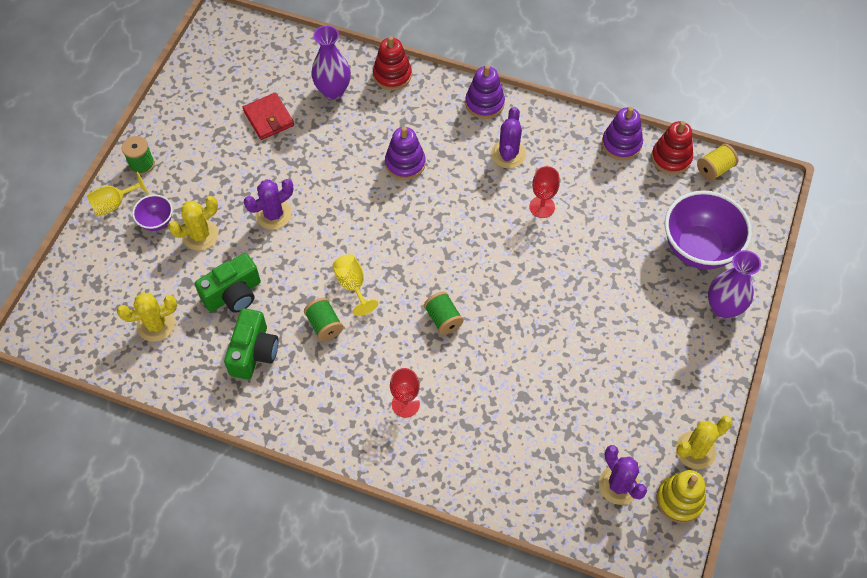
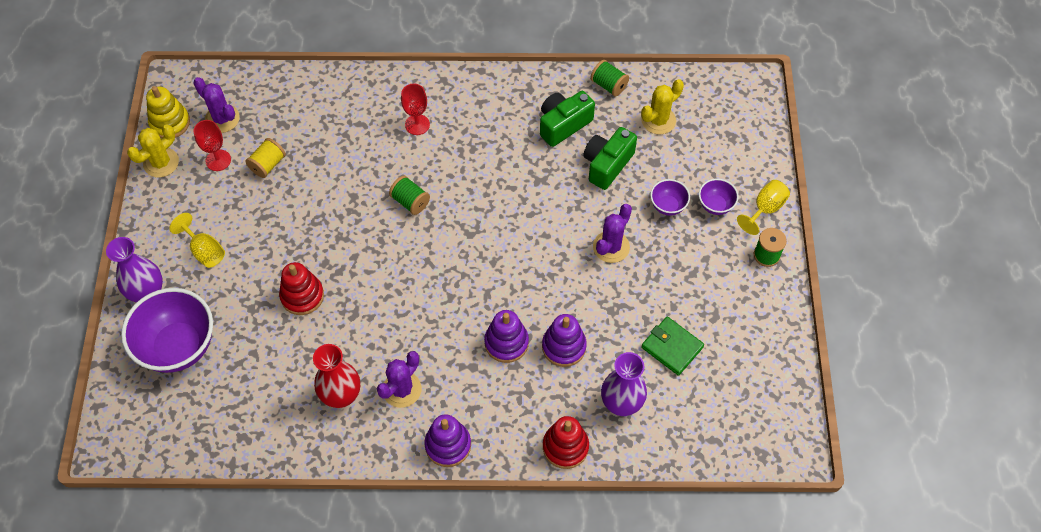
camera: 160 degrees right, 0 degrees up
(200, 235) = (668, 206): yellow cactus -> purple bowl
(253, 352) = (563, 125): green camera -> green camera turned 60 degrees clockwise
(268, 118) = (672, 347): red wallet -> green wallet
(324, 325) = (514, 164): green spool -> green spool (608, 85)
(353, 285) = (504, 205): yellow goblet -> yellow goblet (204, 251)
(508, 154) = (402, 389): purple cactus -> purple cactus turned 45 degrees clockwise
(542, 207) = (349, 340): red goblet -> red goblet (218, 160)
(561, 164) = (341, 396): none -> red vase
(621, 144) = (281, 443): purple stacking toy -> purple stacking toy (564, 346)
(671, 158) = (222, 444): red stacking toy -> red stacking toy (302, 296)
(714, 169) = (171, 446): yellow spool -> yellow spool (268, 164)

